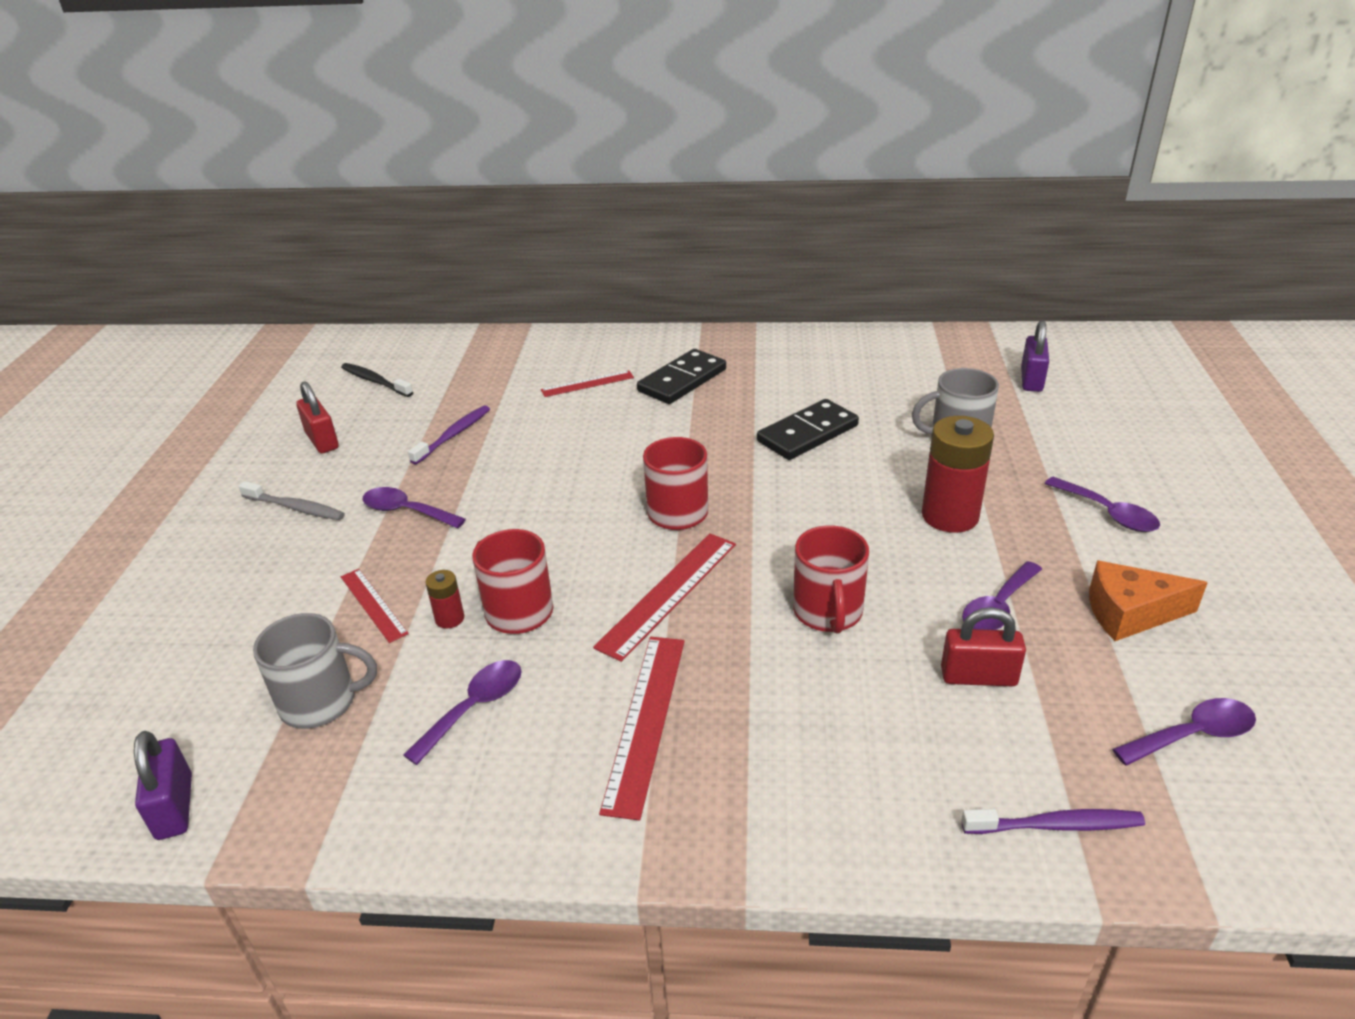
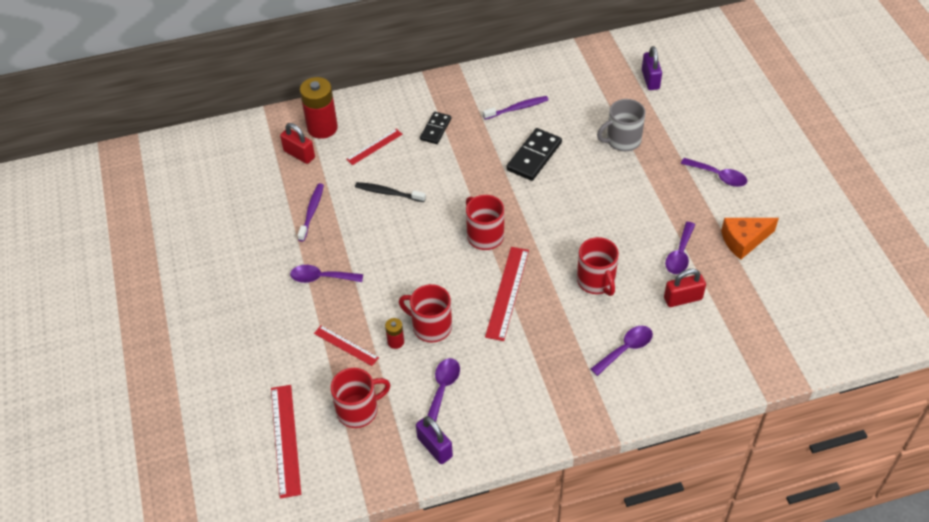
camera: 20 degrees left, 15 degrees up
(175, 807) = (324, 485): purple padlock -> purple padlock (435, 447)
(295, 508) = (248, 293): grey toothbrush -> none
(321, 702) = (359, 410): grey mug -> red mug
(322, 441) = (226, 238): red padlock -> red padlock (299, 154)
(375, 381) = (225, 178): black toothbrush -> black toothbrush (388, 193)
(645, 721) = (533, 370): red ruler -> red ruler (285, 440)
(682, 380) = (435, 129): black domino -> black domino, size x0.65
(950, 516) = (637, 199): red battery -> red battery (322, 128)
(1056, 825) = (738, 366): purple toothbrush -> purple toothbrush (517, 108)
(1193, 735) = (786, 302): purple spoon -> purple spoon (626, 349)

